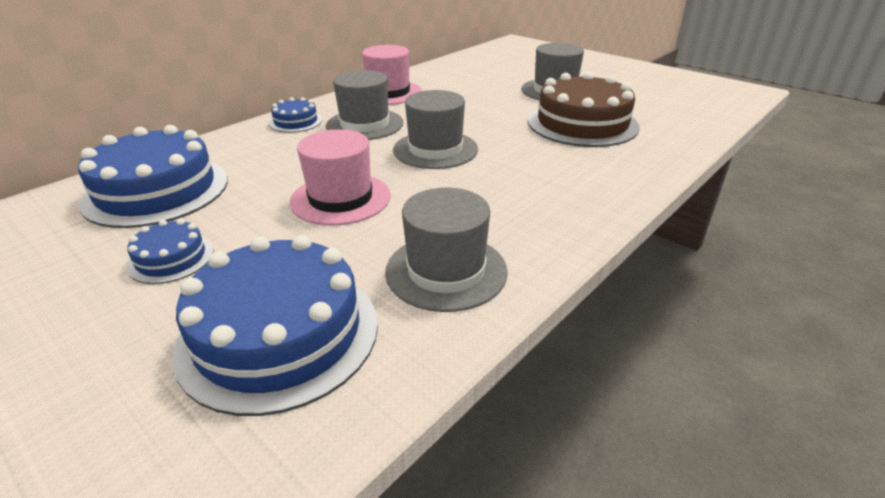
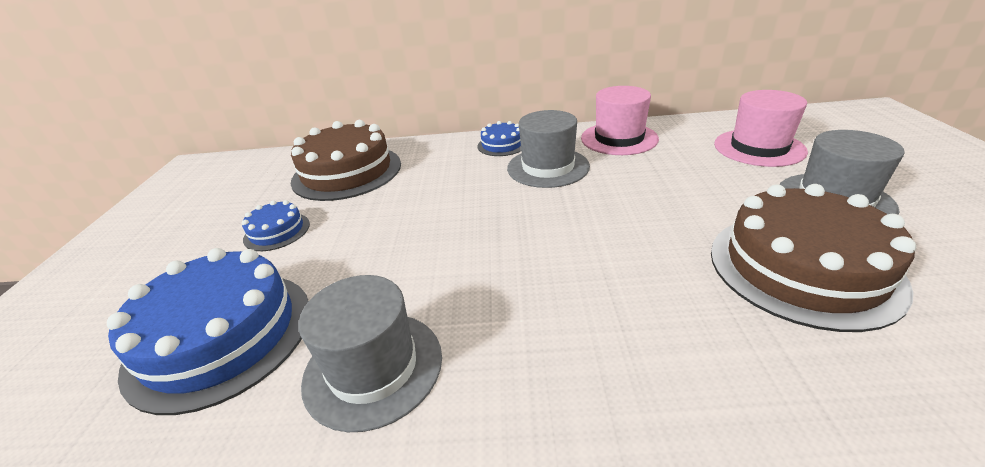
camera: 50 degrees right, 0 degrees up
(157, 190) = (347, 172): blue cake -> brown cake
(341, 198) = (422, 236): pink hat -> pink hat (759, 147)
(435, 149) = (566, 222): grey hat -> none

